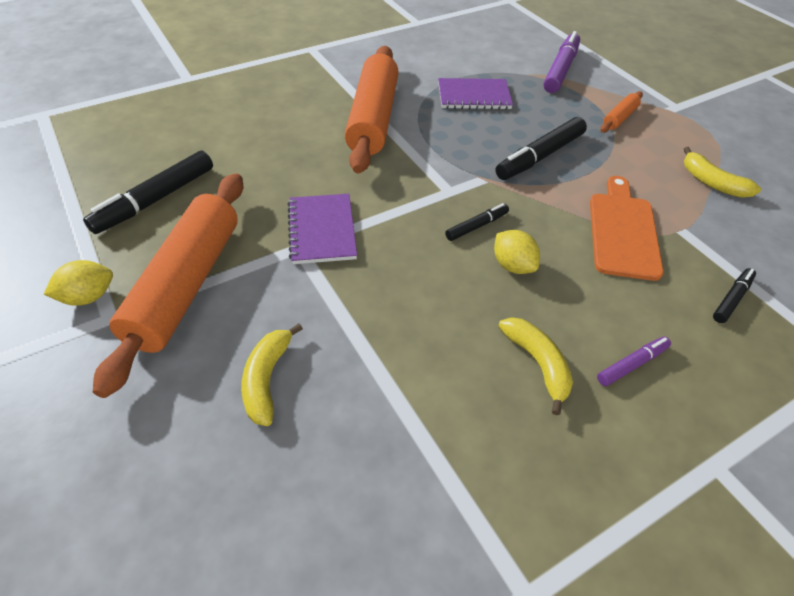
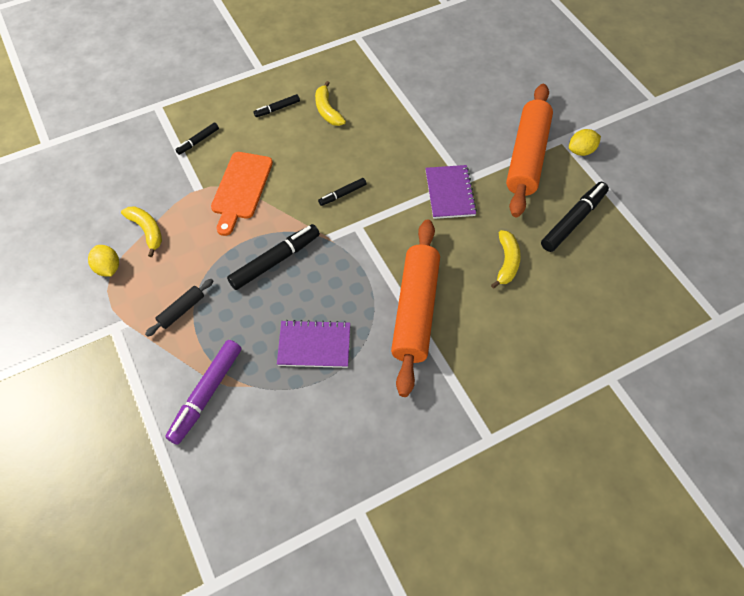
camera: 175 degrees left, 10 degrees up
(267, 379) = (468, 107): yellow banana -> yellow banana (506, 262)
(512, 265) = (325, 165): yellow lemon -> yellow lemon (108, 268)
(619, 118) = (181, 310): orange rolling pin -> black rolling pin
(632, 364) = (277, 109): purple marker -> black marker

